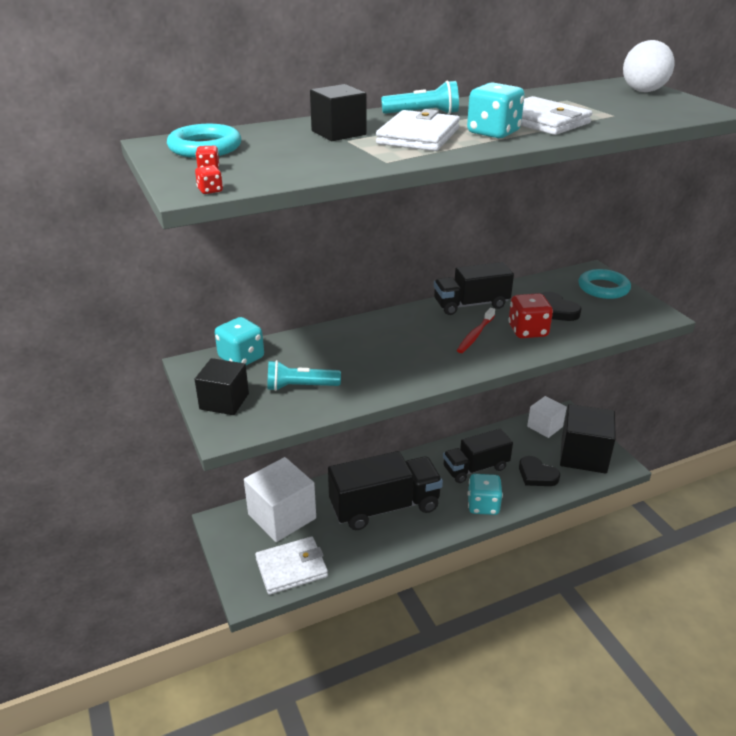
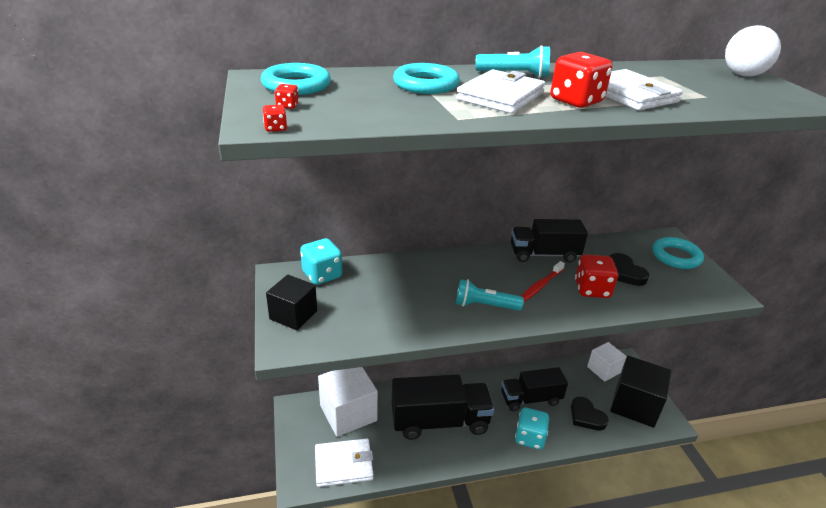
camera: 10 degrees right, 0 degrees up
(300, 387) = (365, 312): turquoise flashlight -> turquoise flashlight (484, 305)
(338, 133) = (426, 84): black cube -> turquoise ring
(493, 133) = (576, 101): turquoise dice -> red dice

